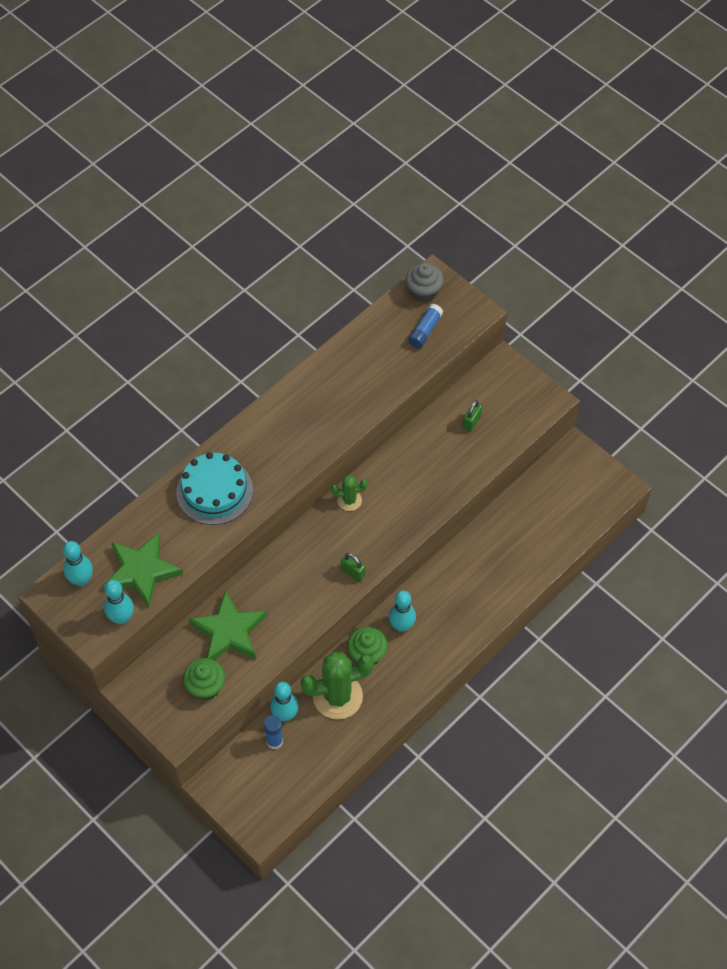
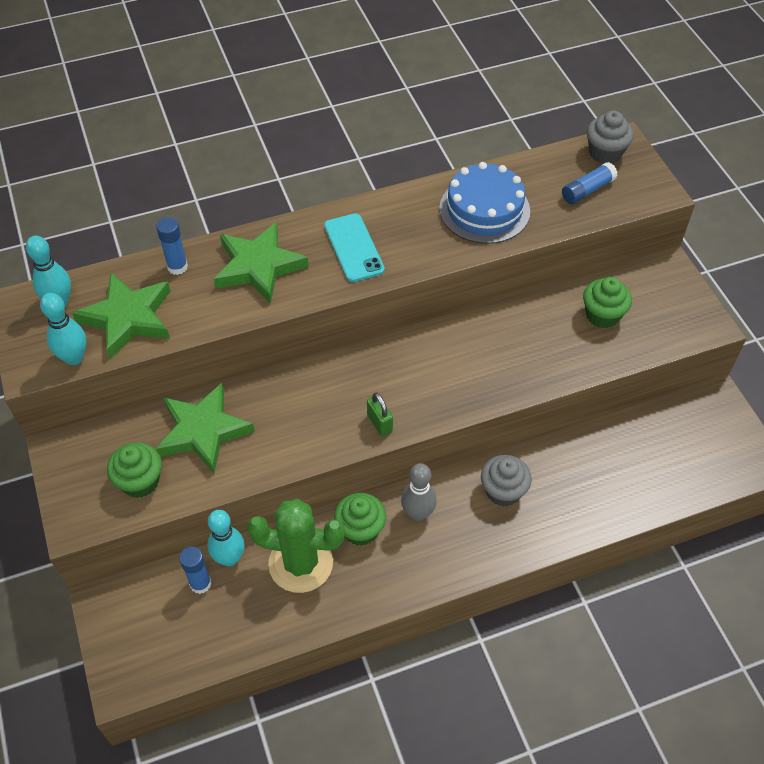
camera: 25 degrees right, 5 degrees down
(153, 516) = (177, 267): none -> blue glue stick
(214, 491) = (258, 266): turquoise cake -> green star
(277, 447) = (354, 248): none -> turquoise phone
(349, 500) = (417, 345): green cactus -> none
(357, 377) = (484, 209): none -> blue cake
(401, 625) = (418, 513): turquoise bowling pin -> grey bowling pin
(453, 583) = (503, 491): none -> grey cupcake
(471, 422) = (602, 315): green padlock -> green cupcake

